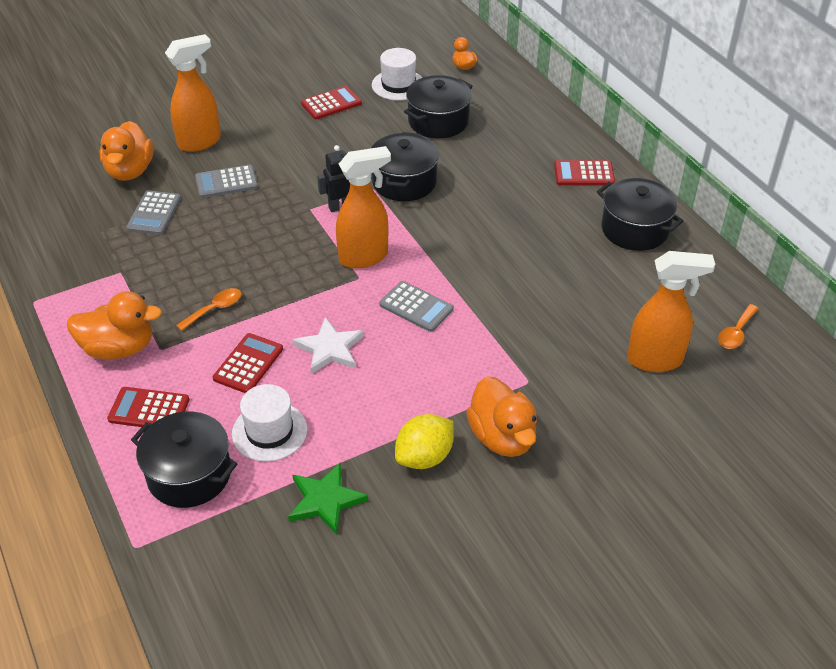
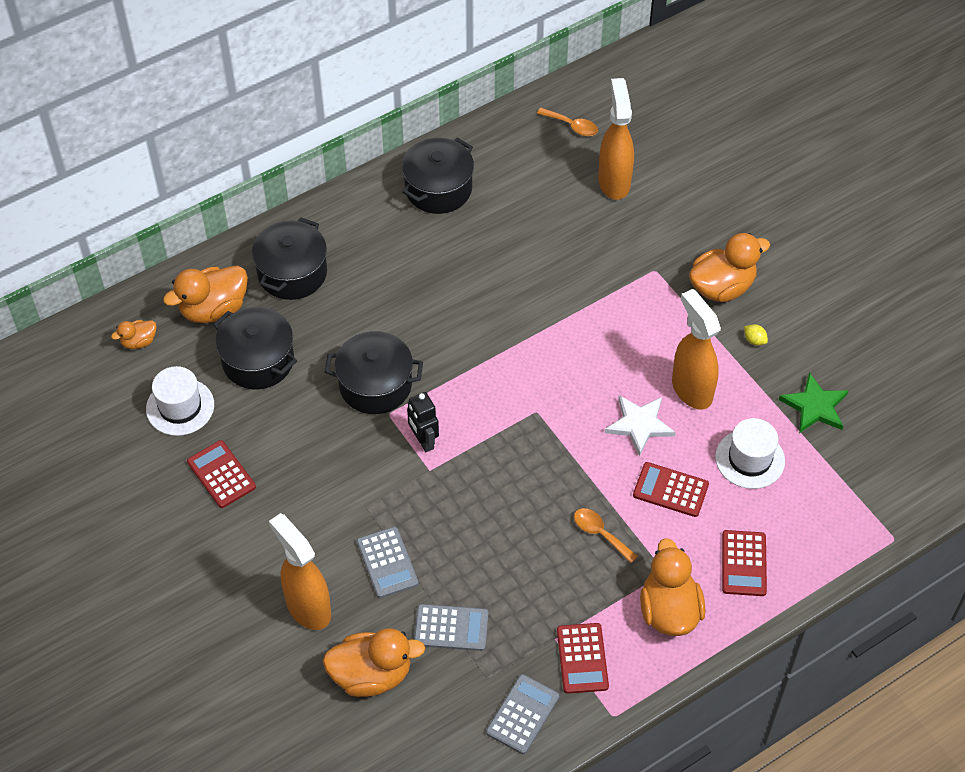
camera: 95 degrees left, 10 degrees up
(189, 474) = (811, 513): black pot -> black pot (292, 273)
(364, 257) = (504, 410): orange spray bottle -> orange spray bottle (691, 389)
(416, 307) = (572, 359): grey calculator -> grey calculator (522, 714)
(424, 457) = (754, 340): yellow lemon -> yellow lemon, size x0.45
(493, 100) = (214, 309): none -> orange duck
(584, 174) = (351, 227): red calculator -> red calculator (582, 658)

